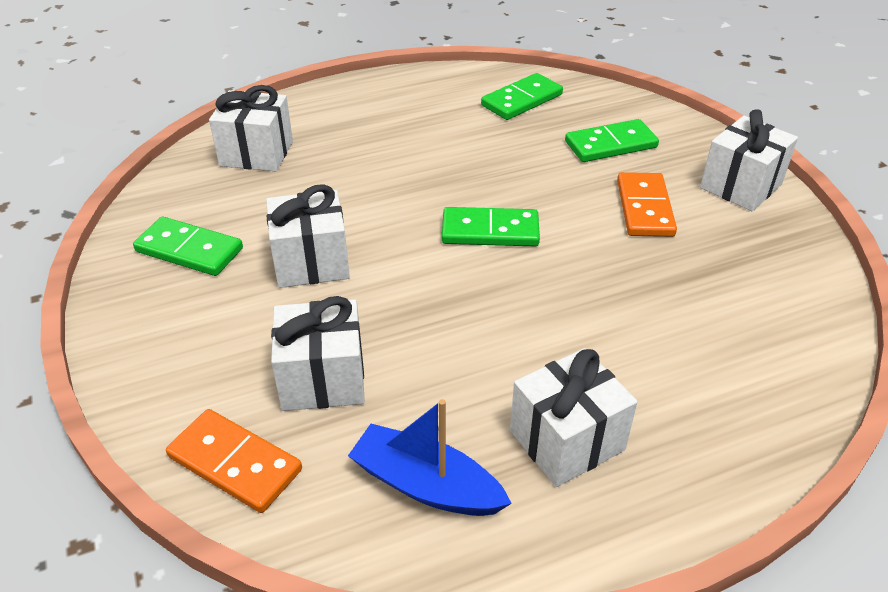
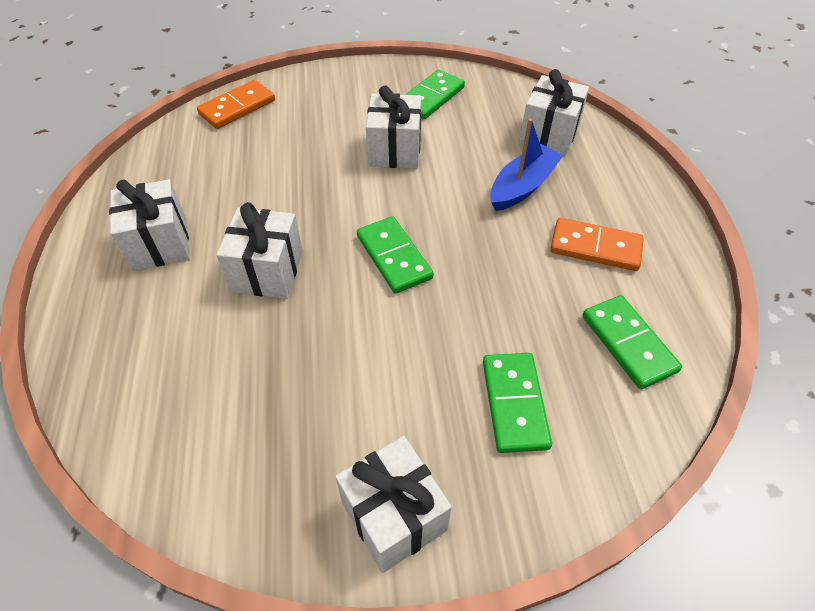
camera: 105 degrees right, 10 degrees up
(323, 379) = (279, 144): white gift -> white gift (267, 271)
(426, 485) = (173, 174): blue boat -> blue boat (522, 186)
(490, 231) = (394, 257): green domino -> green domino turned 45 degrees counterclockwise
(645, 208) = (385, 391): orange domino -> orange domino (595, 247)

